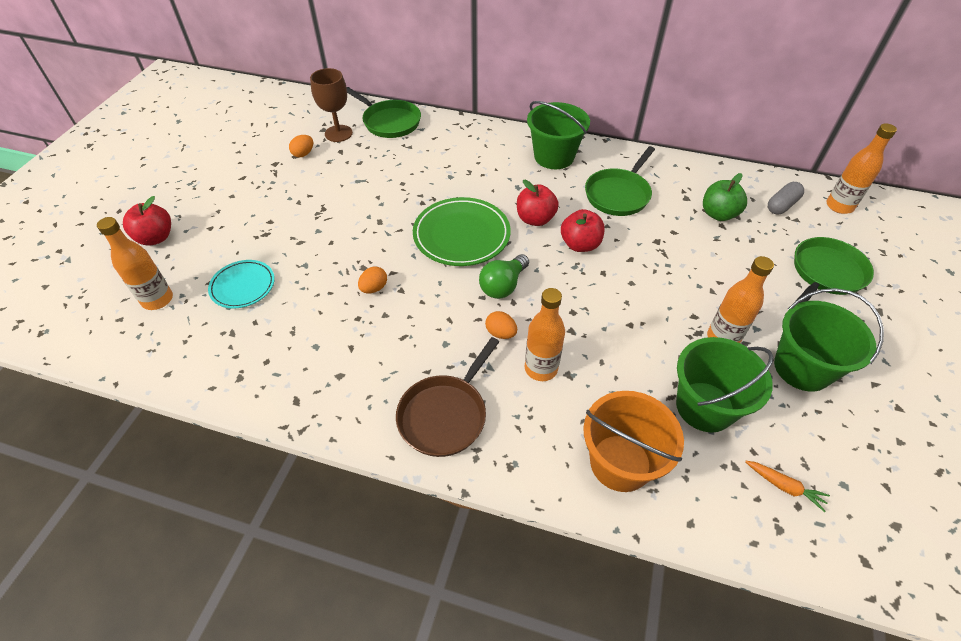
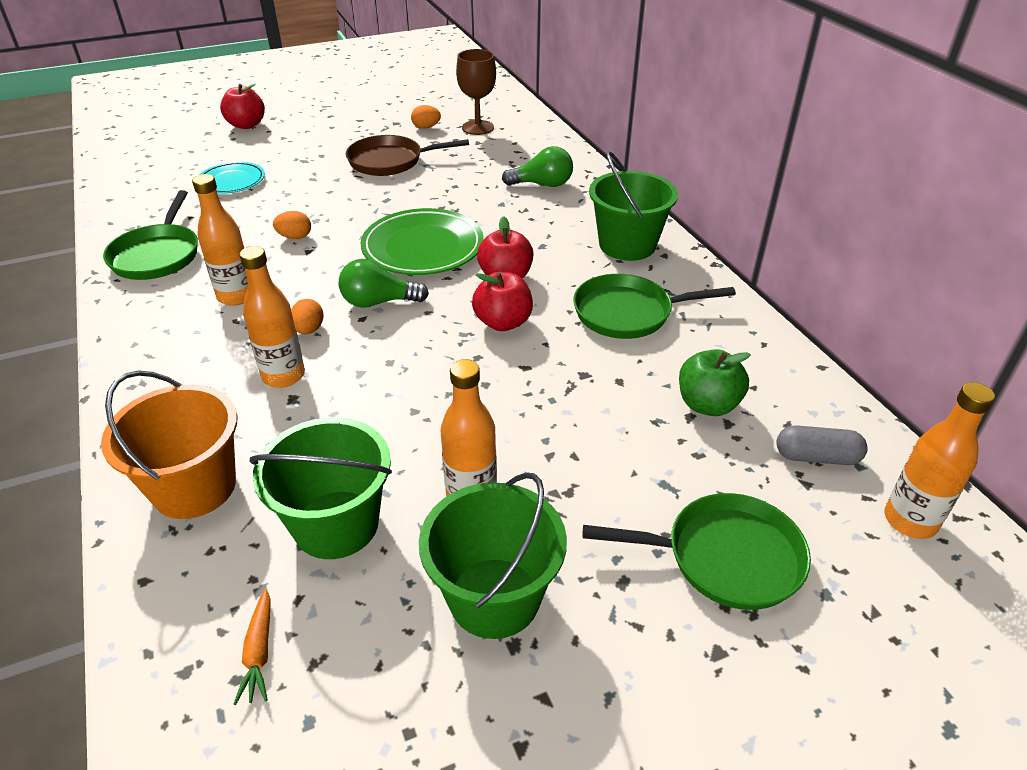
camera: 50 degrees right, 10 degrees down
(157, 300) = (181, 158): orange bottle -> orange bottle (236, 296)
(389, 122) = (533, 140): green pan -> green pan (157, 255)
(445, 415) = (171, 345): brown pan -> brown pan (390, 161)
(449, 148) = (542, 184): none -> green light bulb

